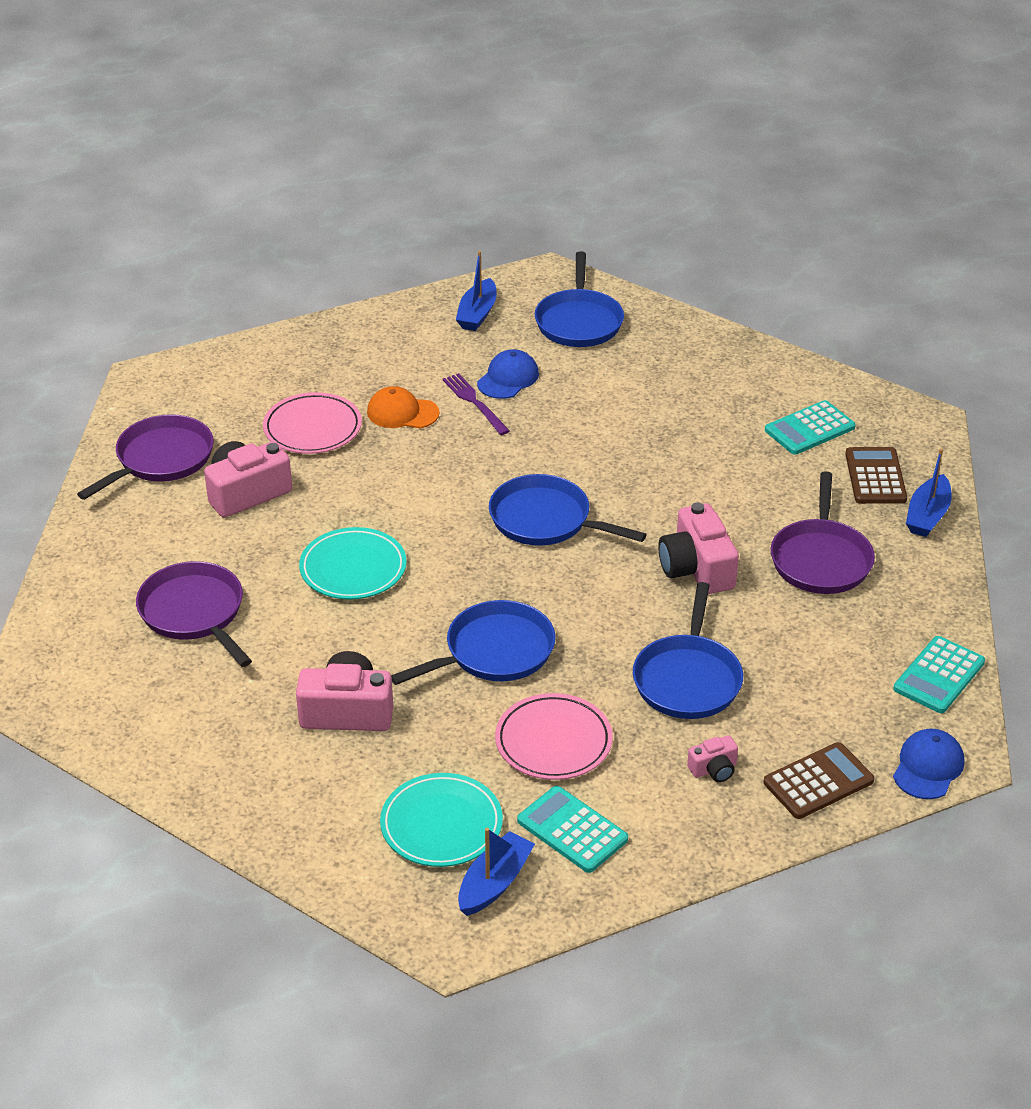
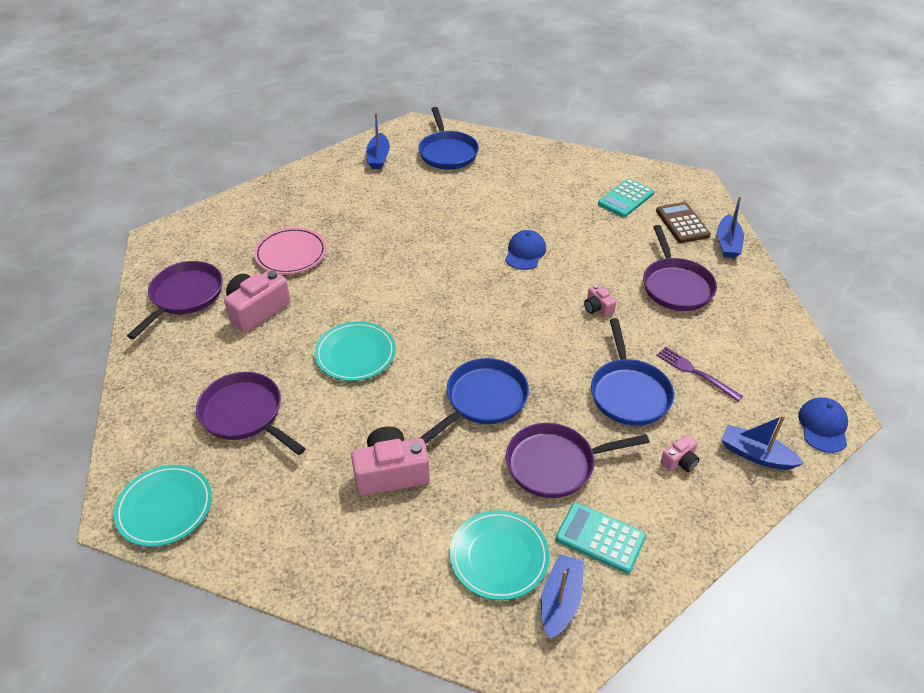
camera: 15 degrees left, 5 degrees up
(74, 696) = (165, 508): none -> turquoise plate
(402, 412) = (351, 232): orange cap -> none
(474, 402) = (399, 217): purple fork -> purple fork (695, 372)
(508, 378) = (415, 197): blue cap -> blue cap (525, 252)
(545, 520) = (480, 292): blue pan -> none
(553, 741) = (555, 464): pink plate -> purple pan
(696, 568) = (597, 308): pink camera -> pink camera, size x0.51
(818, 781) = (756, 455): brown calculator -> blue boat
(939, 676) = (794, 355): turquoise calculator -> none

